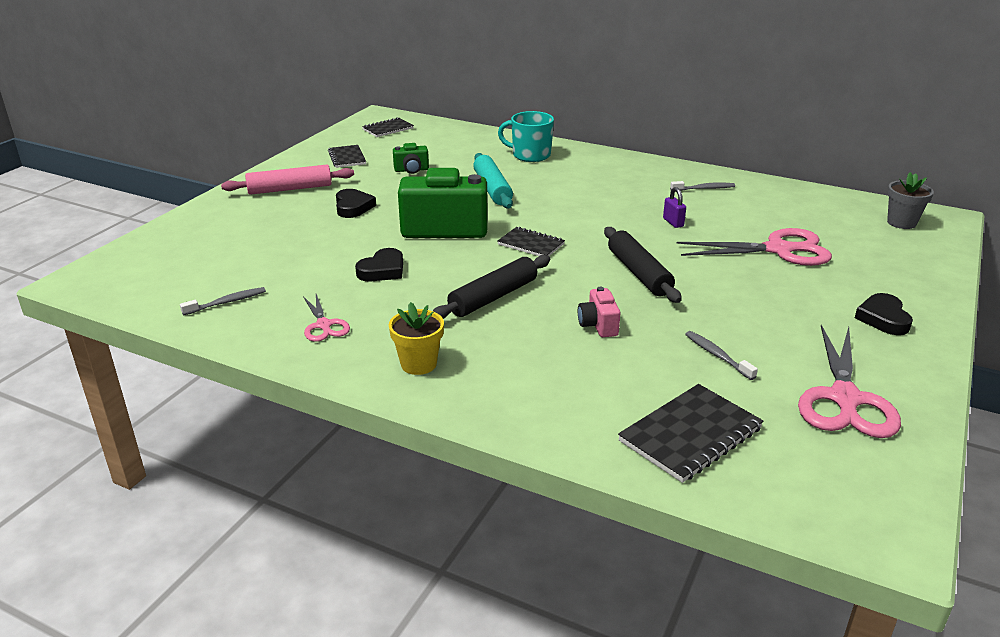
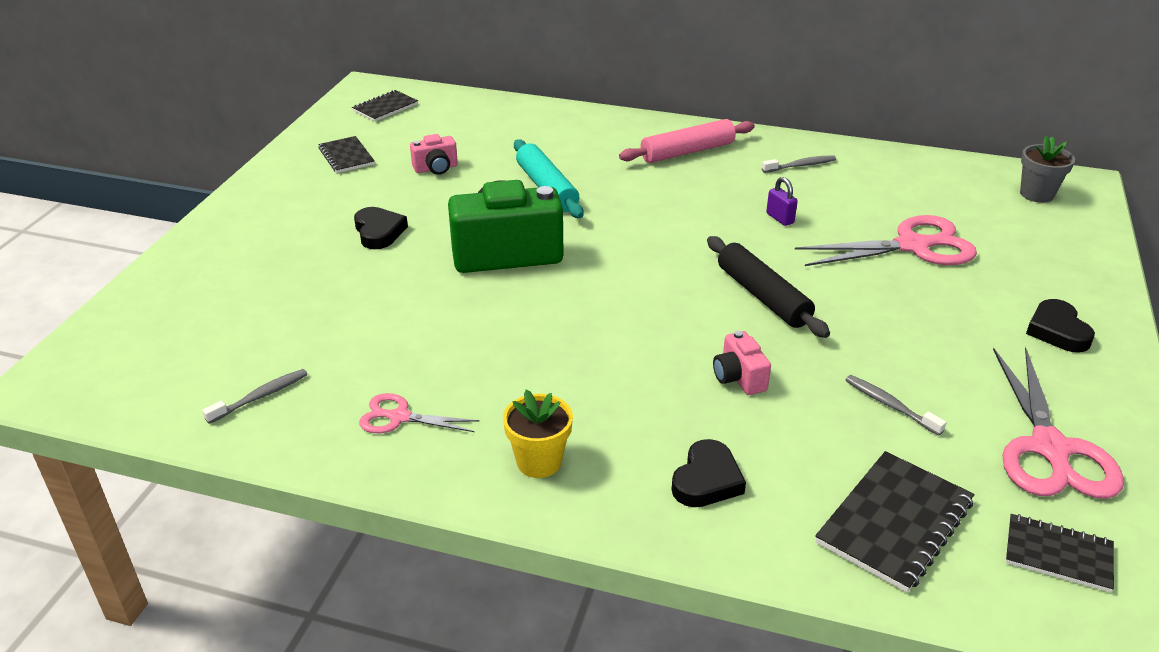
camera: 10 degrees left, 5 degrees up
(290, 189) = (287, 211): pink rolling pin -> pink rolling pin (687, 152)
(324, 325) = (399, 417): pink scissors -> pink scissors turned 135 degrees clockwise
(382, 270) = (448, 325): black heart -> black heart (707, 480)
(411, 170) = (436, 168): green camera -> pink camera
(493, 297) = (600, 351): black rolling pin -> none
(530, 155) = (577, 133): turquoise mug -> none
(531, 244) = (620, 267): black notebook -> black notebook (1058, 555)

